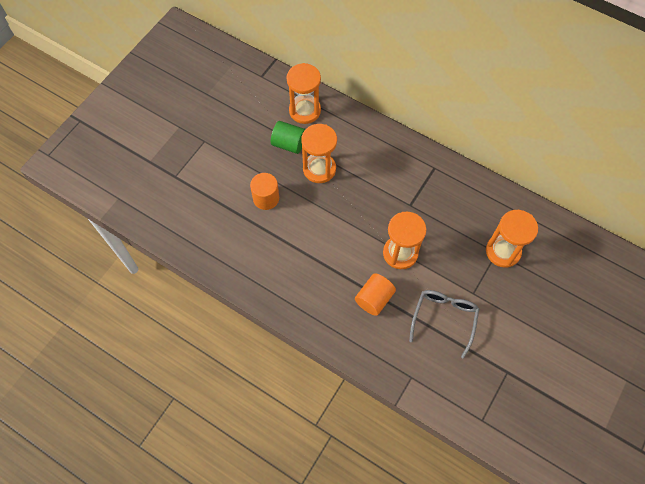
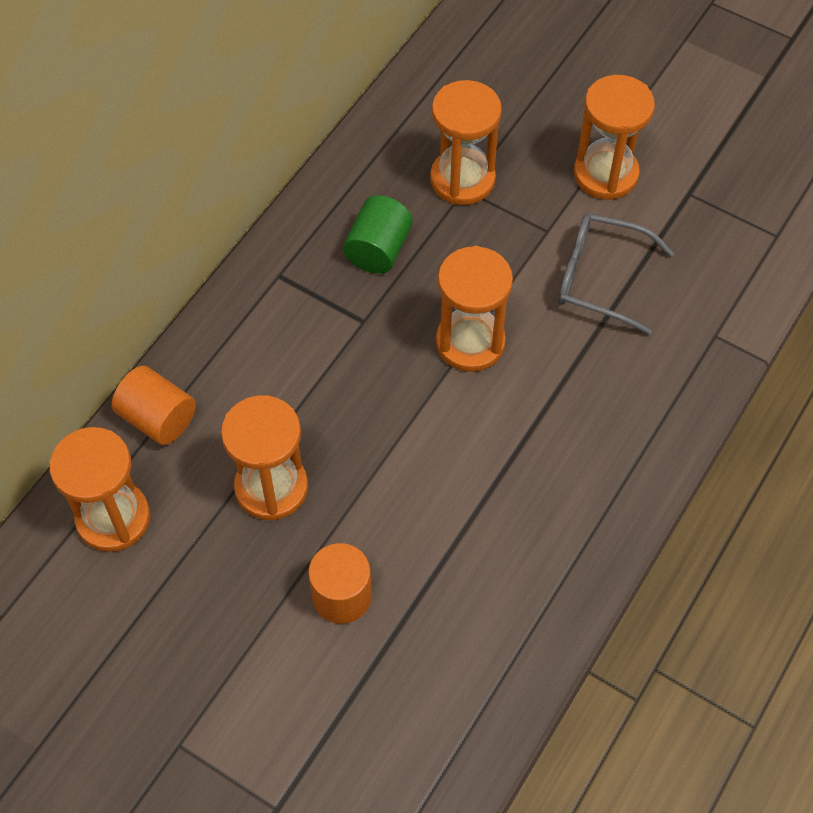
camera: 90 degrees left, 5 degrees down
(289, 144) = (202, 551): green cylinder -> green cylinder (378, 249)
(374, 299) = (568, 390): orange cylinder -> orange cylinder (158, 418)
(515, 326) = (605, 174): none -> orange hourglass

